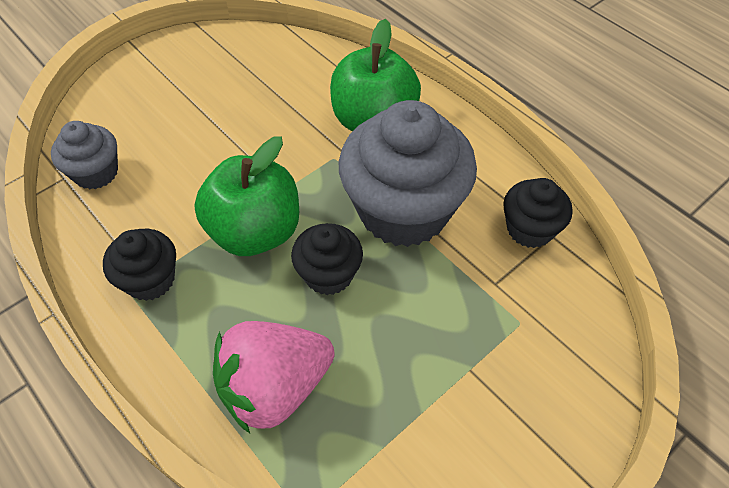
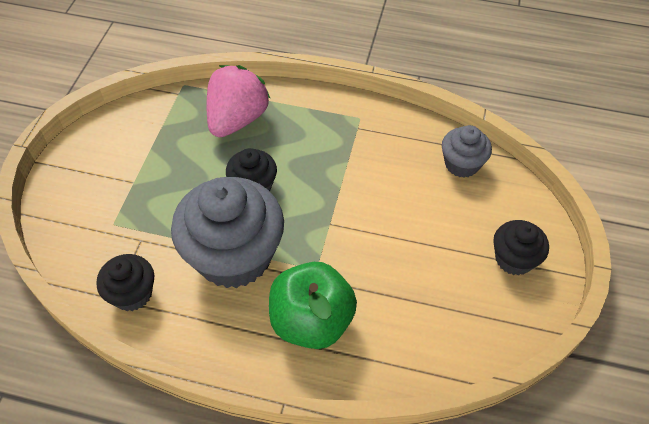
camera: 145 degrees right, 0 degrees up
(150, 279) = (355, 128): black cupcake -> black cupcake (514, 259)
(255, 231) = (322, 186): green apple -> none

